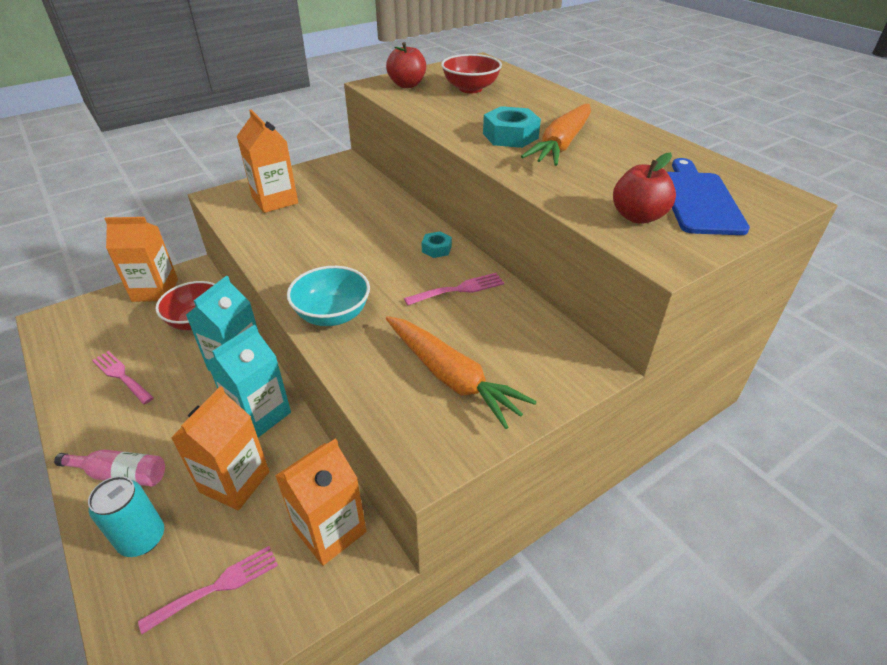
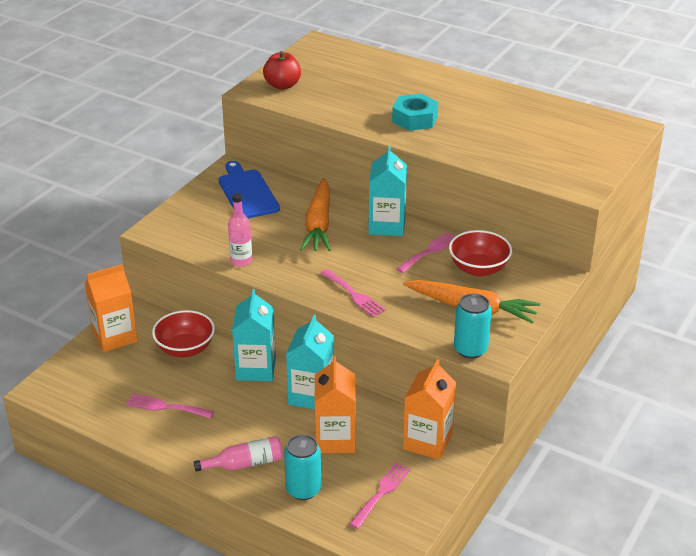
camera: 25 degrees left, 5 degrees down
(260, 245) = (241, 261): none -> pink bottle
(275, 200) = (210, 220): orange carton -> none
(332, 315) = (354, 295): turquoise bowl -> pink fork
(404, 436) = (470, 349): none -> turquoise can
(436, 249) = (387, 225): turquoise nut -> turquoise carton
(470, 89) = (341, 77): red bowl -> red bowl (478, 268)
(561, 144) = (459, 118): orange carrot -> orange carrot (319, 224)
(638, 216) = (549, 165): red apple -> none
(699, 200) = (580, 142): blue cutting board -> blue cutting board (247, 192)

